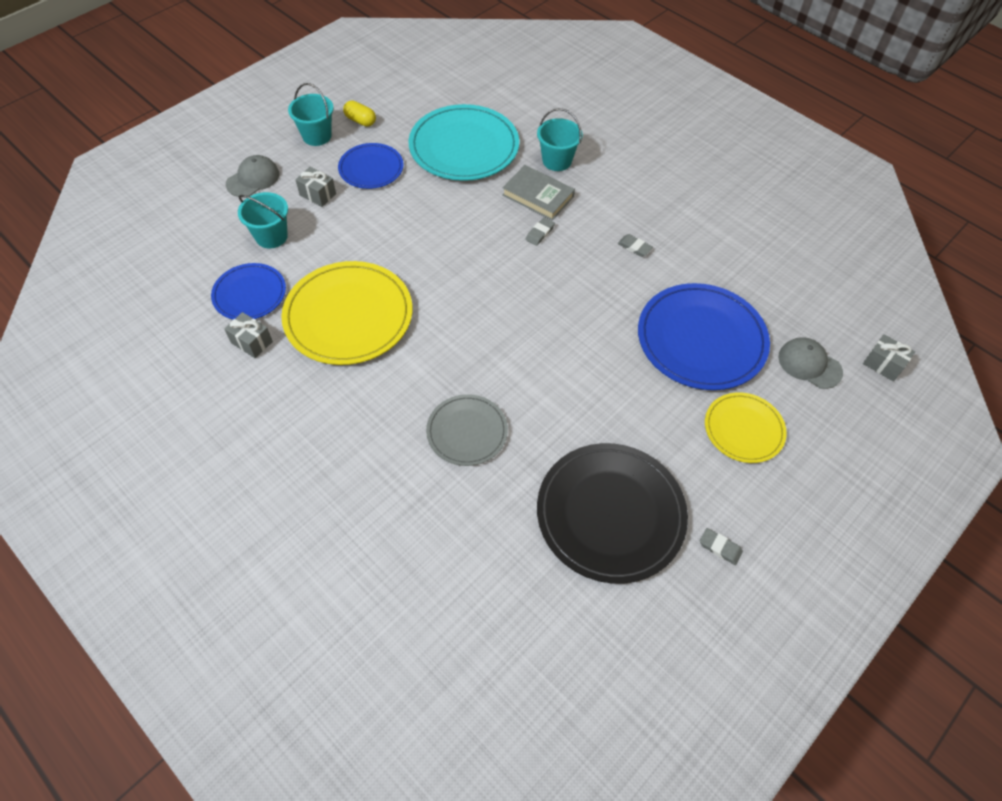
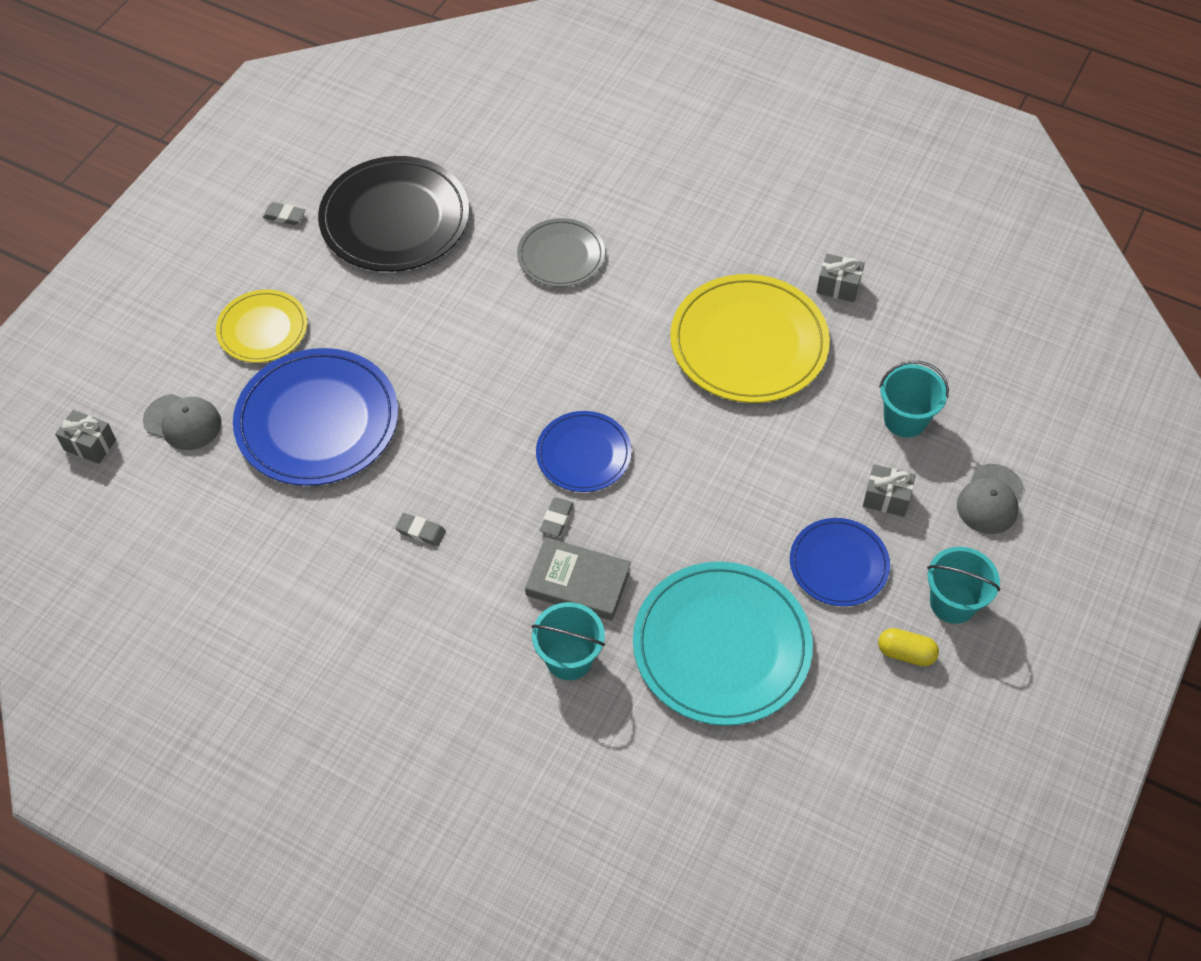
camera: 165 degrees right, 0 degrees up
(249, 294) = (879, 339): blue plate -> blue plate (583, 454)

